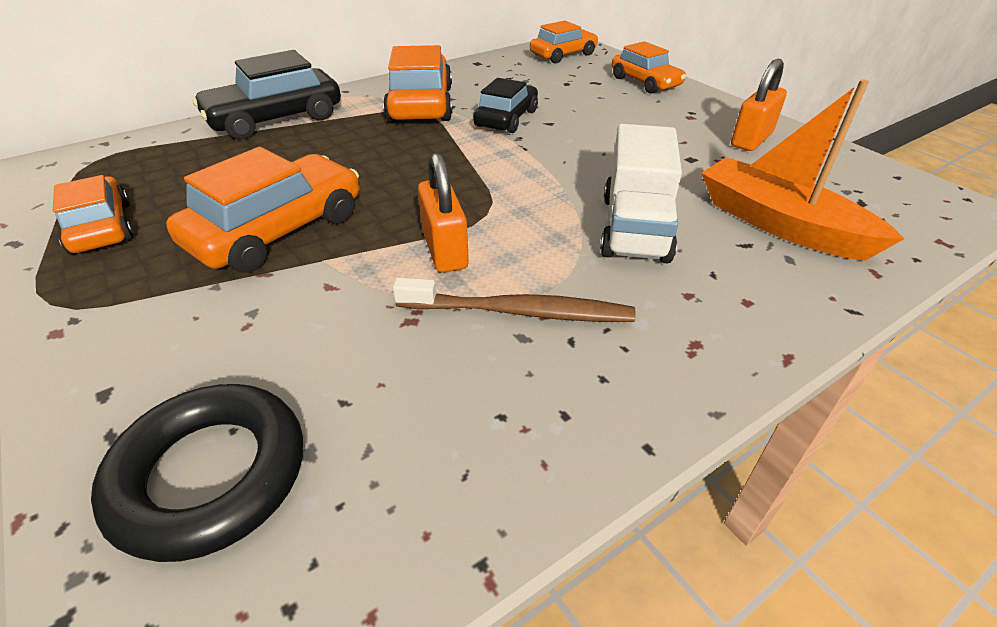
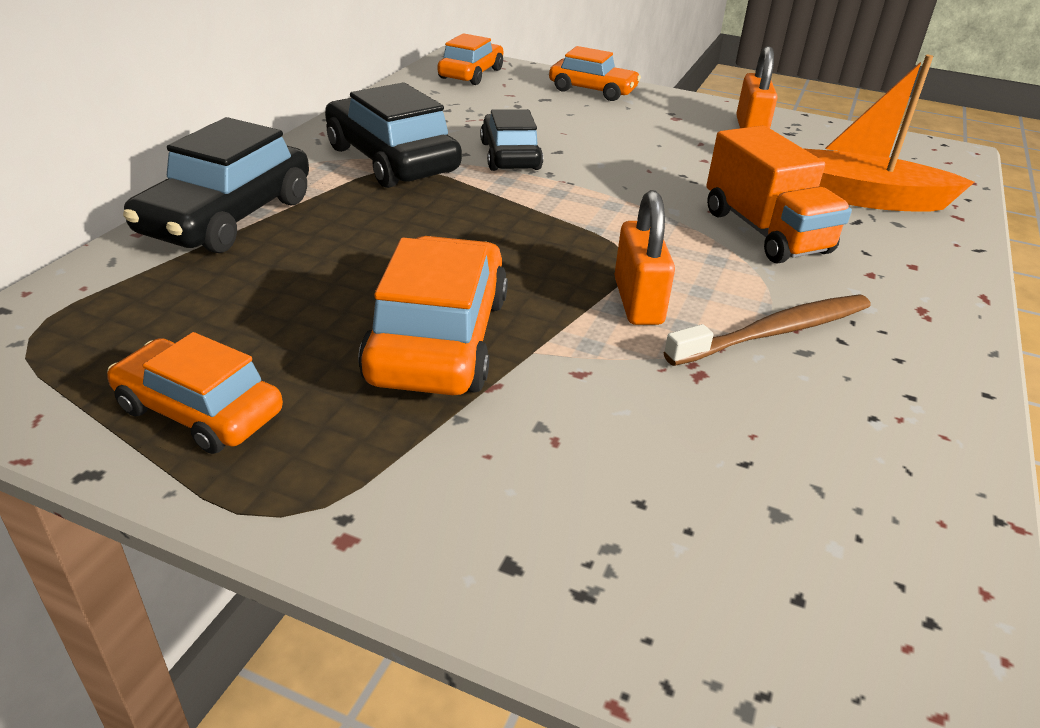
camera: 35 degrees left, 5 degrees down
(210, 475) = (730, 572): black ring -> none
(420, 104) = (391, 160): orange car -> black car
(445, 250) = (638, 301): orange padlock -> orange padlock turned 45 degrees clockwise
(635, 228) = (765, 232): white truck -> orange truck

